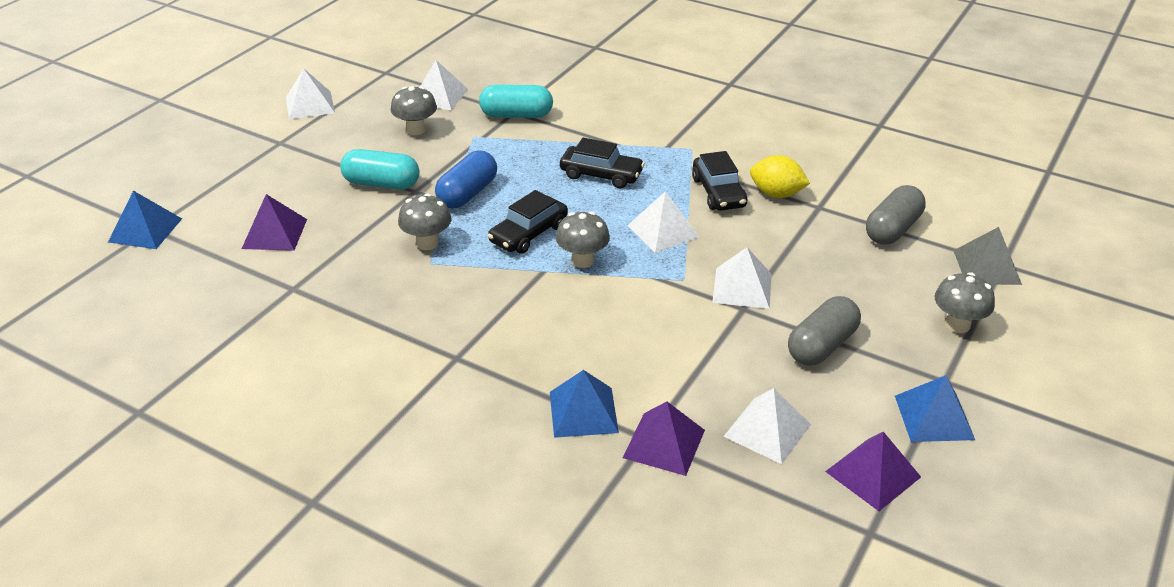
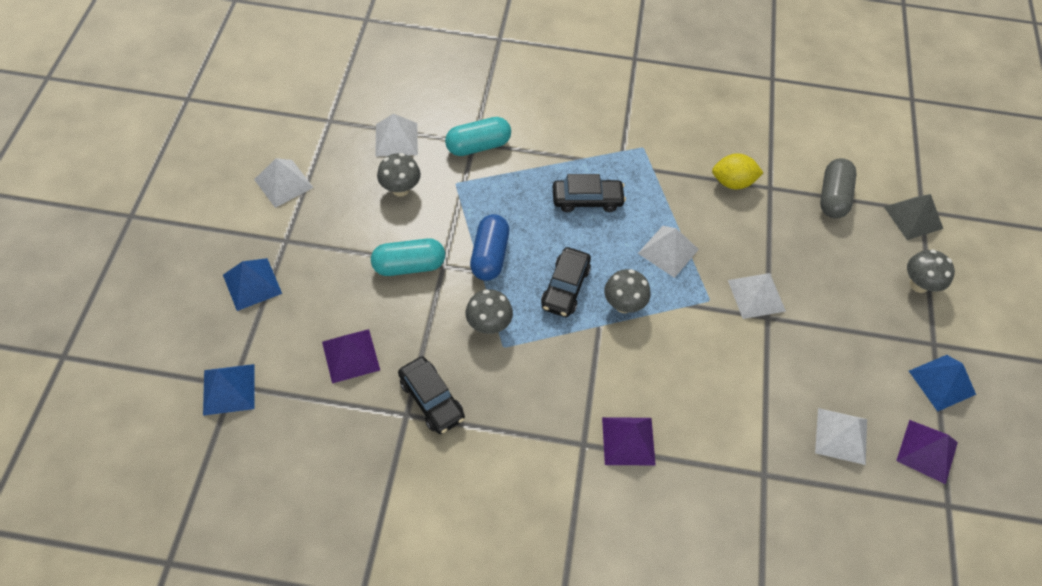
camera: 25 degrees left, 20 degrees up
(583, 412) = (707, 466): blue pyramid -> blue pyramid (252, 284)
(664, 443) = (778, 475): purple pyramid -> purple pyramid (628, 441)
(718, 192) = (688, 193): black car -> black car (431, 399)
(821, 346) = (839, 338): grey capsule -> none

